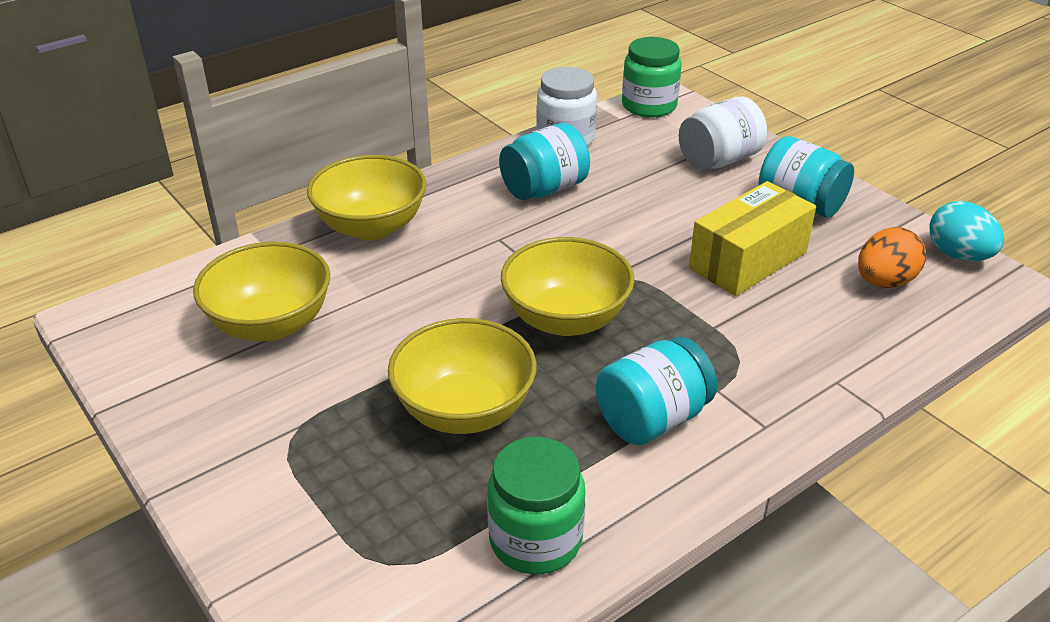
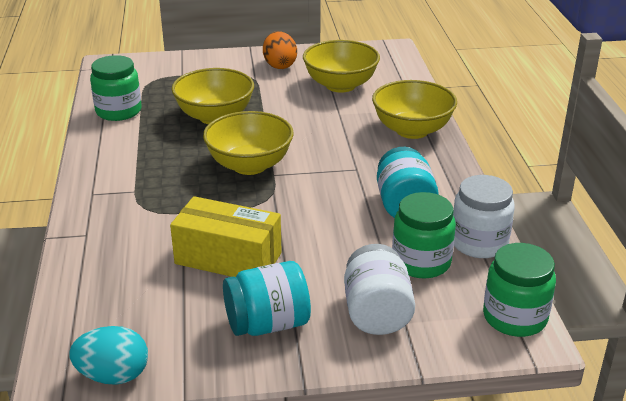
camera: 120 degrees right, 5 degrees down
(626, 158) = (421, 262): none -> green jar
(652, 419) = (142, 163): turquoise jar -> none
(748, 260) = (228, 258): yellow box -> yellow box turned 60 degrees counterclockwise
(884, 282) = (134, 310): orange egg -> orange egg (279, 65)

